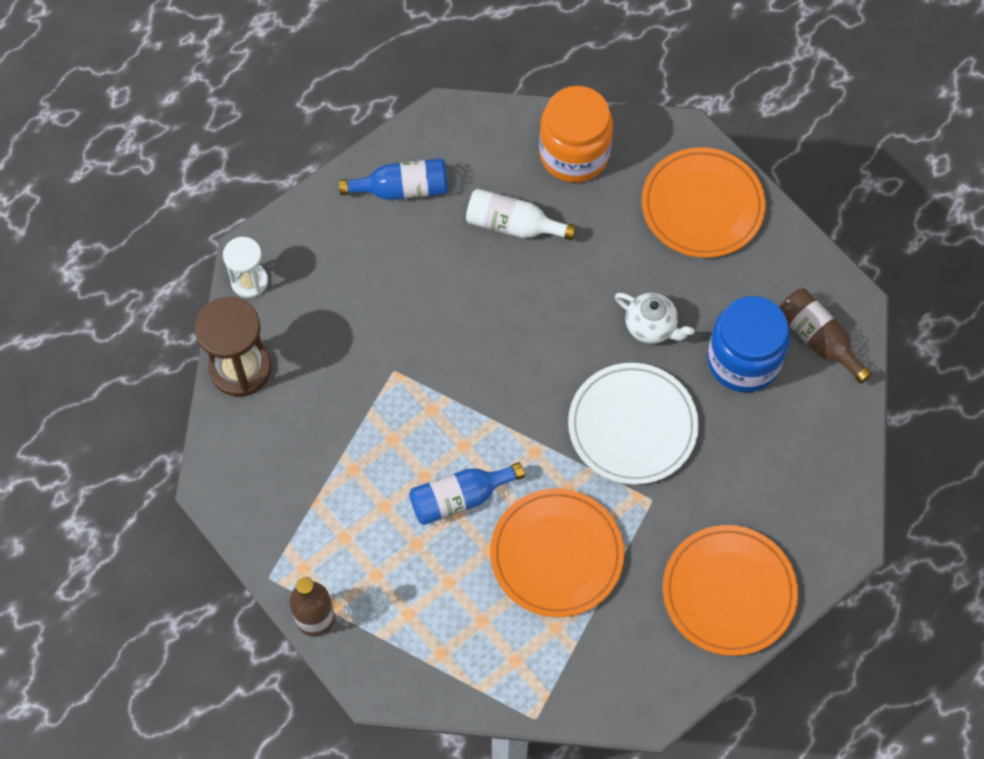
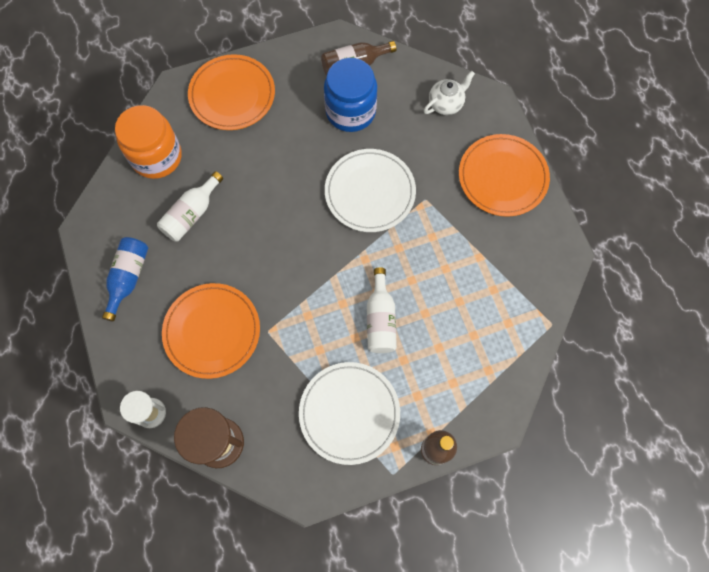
camera: 70 degrees left, 5 degrees up
(326, 501) = (349, 413): none -> white plate
(460, 498) = (380, 319): blue bottle -> white bottle
(556, 554) = (443, 271): orange plate -> orange plate (212, 331)
(651, 327) = (305, 156): white teapot -> white teapot (446, 104)

